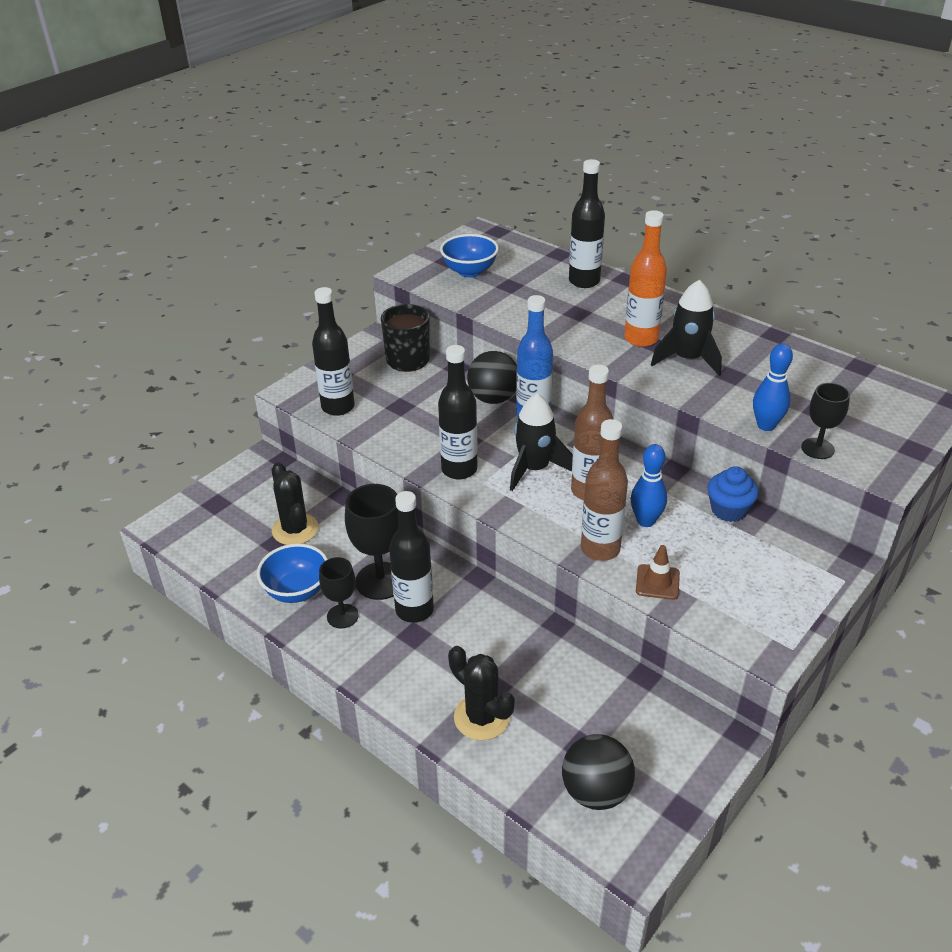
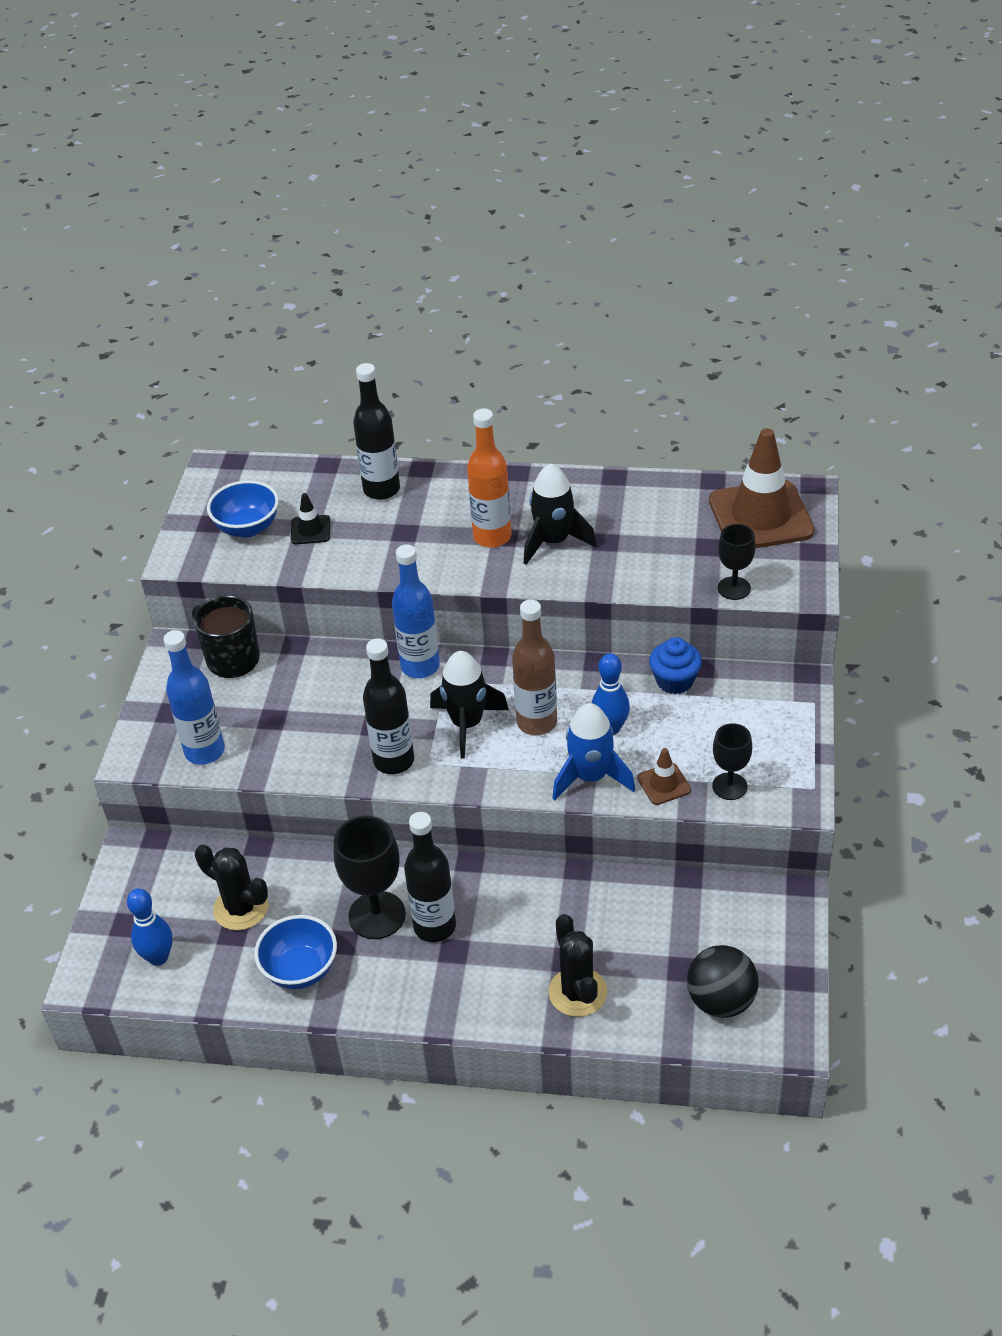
camera: 30 degrees left, 5 degrees up
(338, 407) = (205, 751): black bottle -> blue bottle
(342, 616) = (369, 970): black goblet -> black goblet (729, 786)
(481, 717) = (577, 992): black cactus -> black cactus turned 60 degrees clockwise
(493, 398) = (363, 664): black ball -> none
(511, 287) = (310, 530): none -> black traffic cone
(600, 549) = (591, 777): brown bottle -> blue rocket
(766, 425) = (674, 584): blue bowling pin -> blue bowling pin (158, 957)
(884, 406) = (760, 516): none -> brown traffic cone

